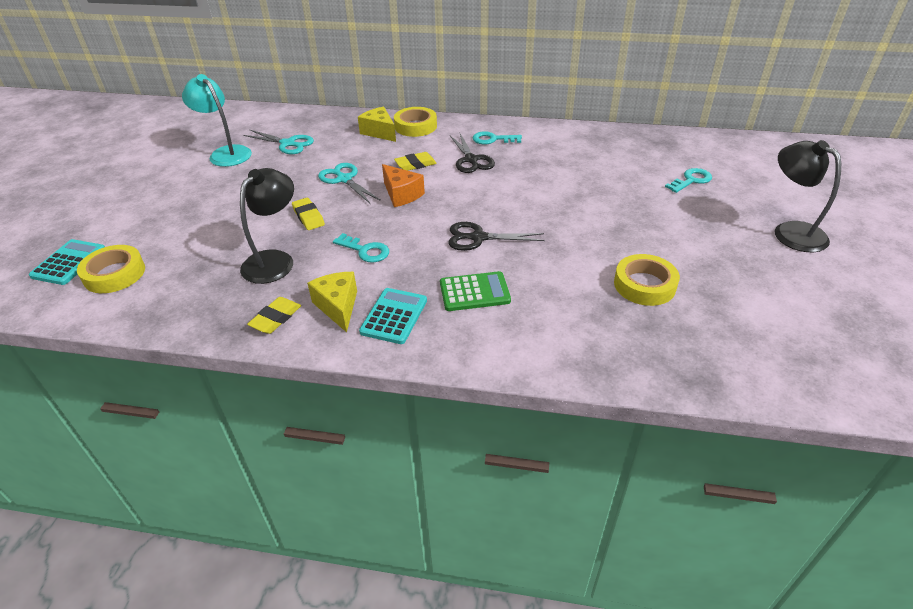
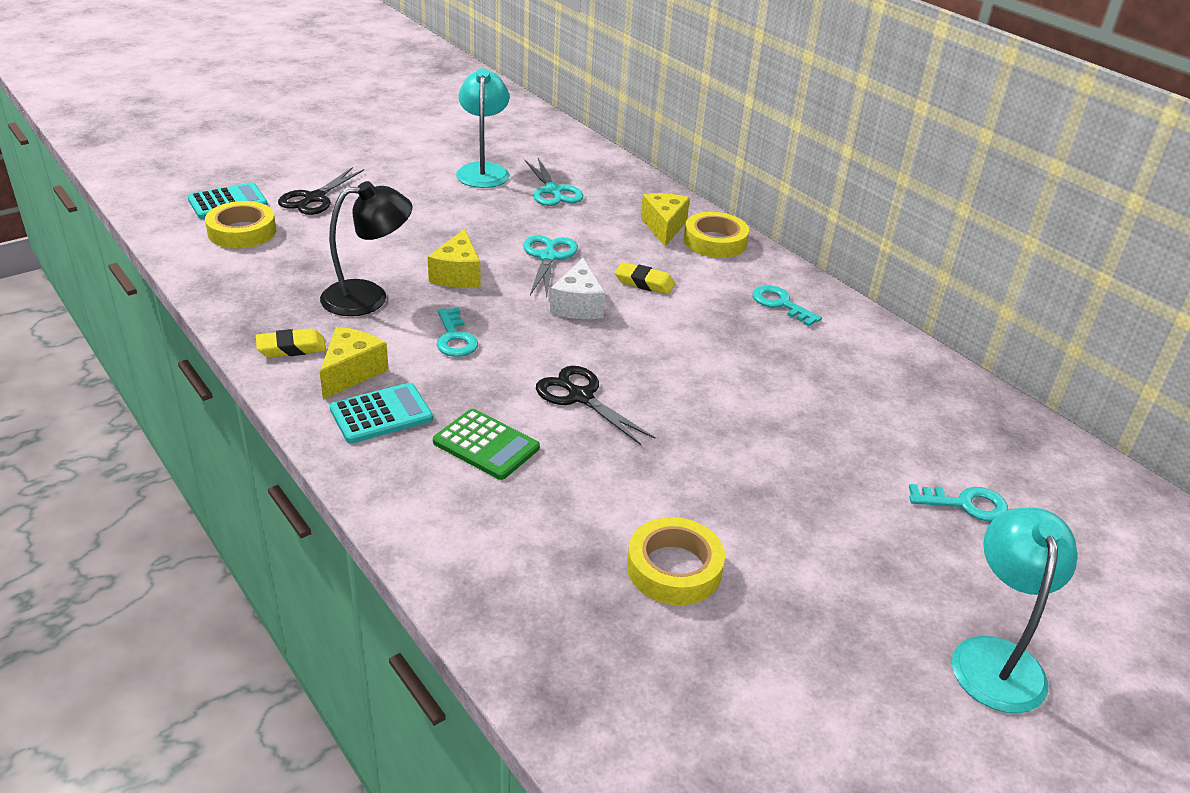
camera: 40 degrees right, 5 degrees down
(308, 217) = (457, 274): yellow eraser -> yellow cheese
(401, 194) = (578, 305): orange cheese -> white cheese
(471, 160) = (714, 312): black scissors -> black scissors (314, 198)
(790, 231) = (996, 657): black lamp -> turquoise lamp

